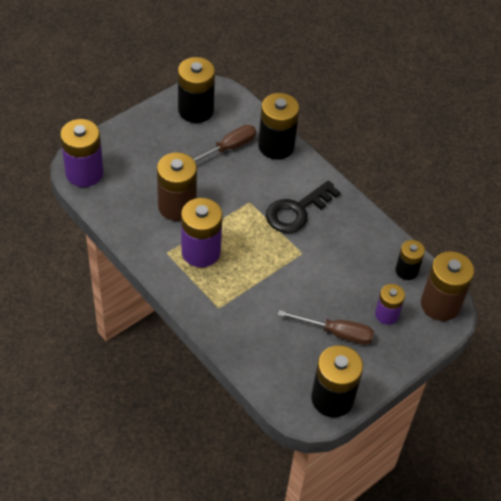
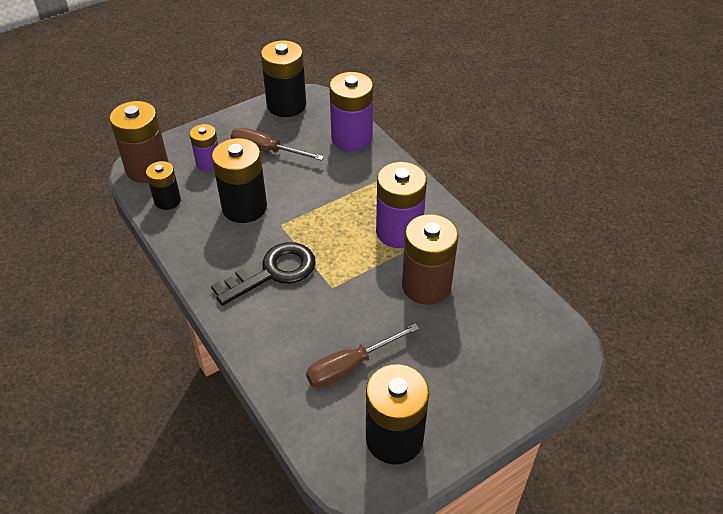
camera: 170 degrees left, 5 degrees down
(84, 173) = (554, 338): purple battery -> purple battery (352, 138)
(276, 146) = (279, 366): black battery -> black battery (244, 207)

